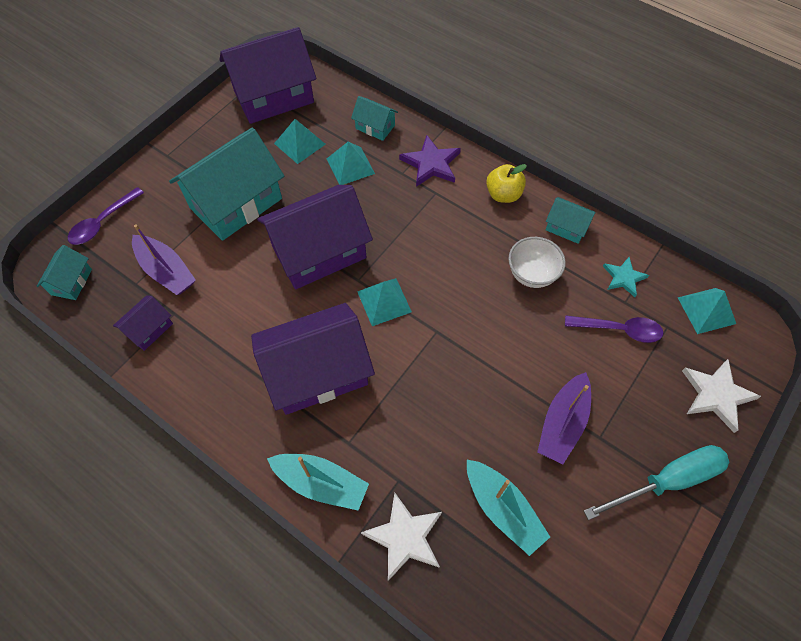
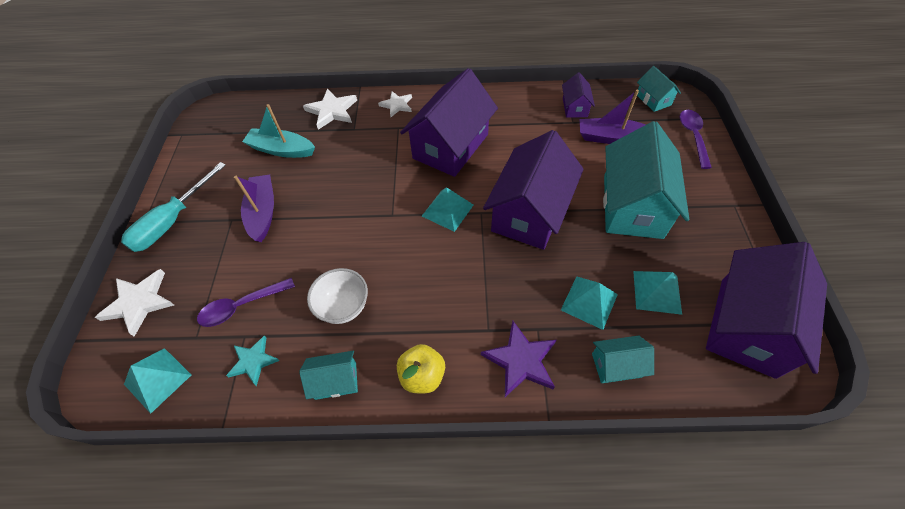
camera: 145 degrees right, 5 degrees down
(321, 483) = (397, 105): turquoise boat -> white star

